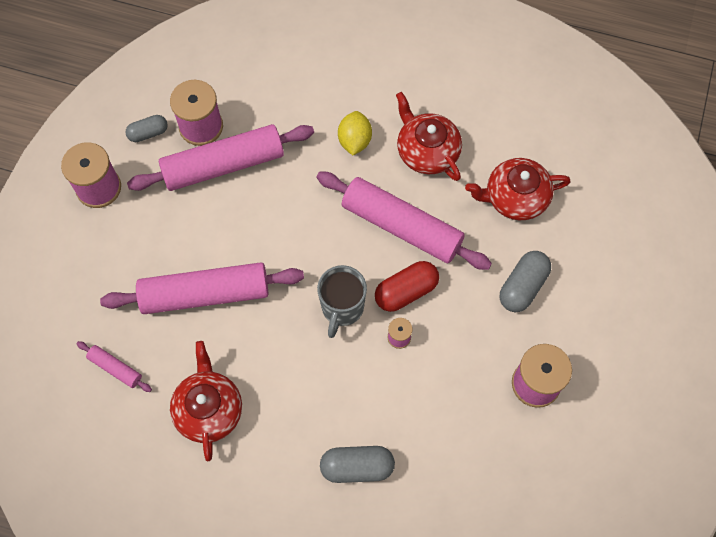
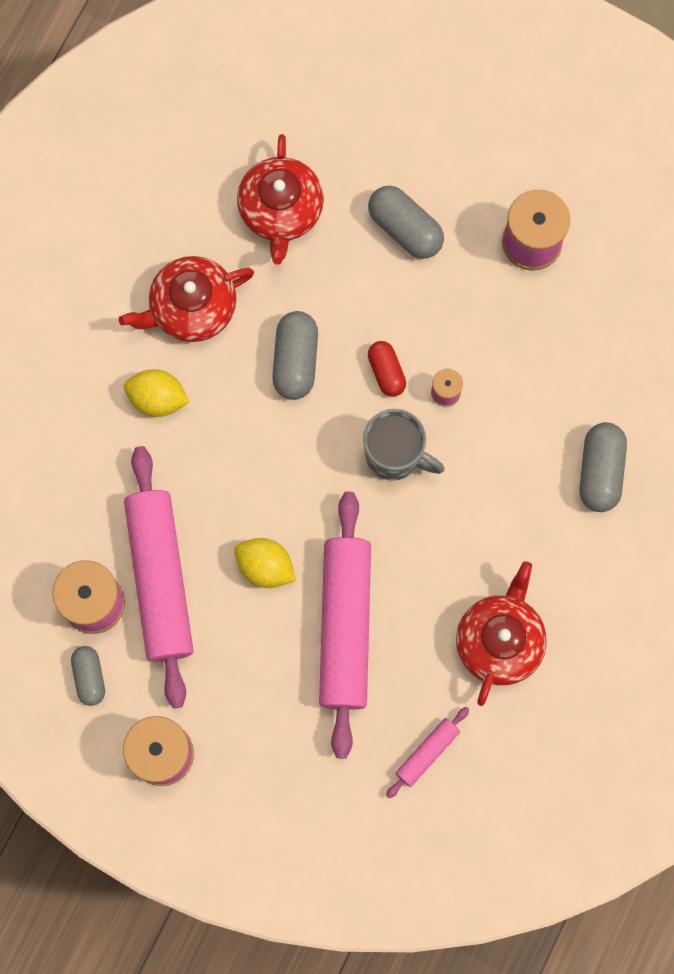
camera: 80 degrees left, 10 degrees up
(209, 409) = (500, 640): red teapot -> red teapot turned 105 degrees clockwise
(242, 232) = (265, 567): none -> yellow lemon
(401, 226) = (295, 360): pink rolling pin -> grey capsule
(406, 291) = (386, 372): red capsule -> red capsule, size x0.65

